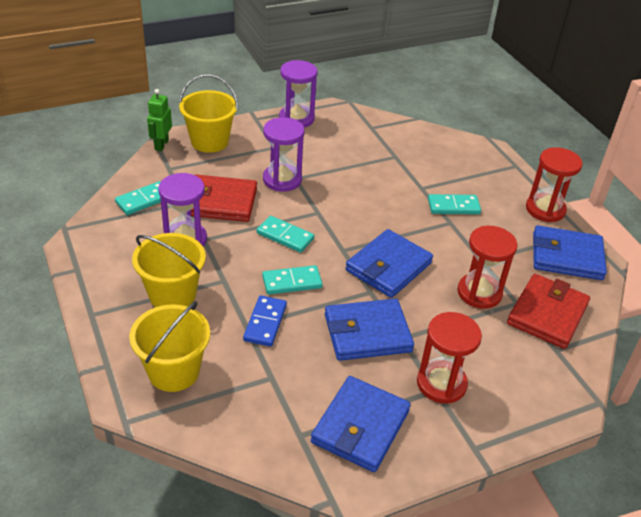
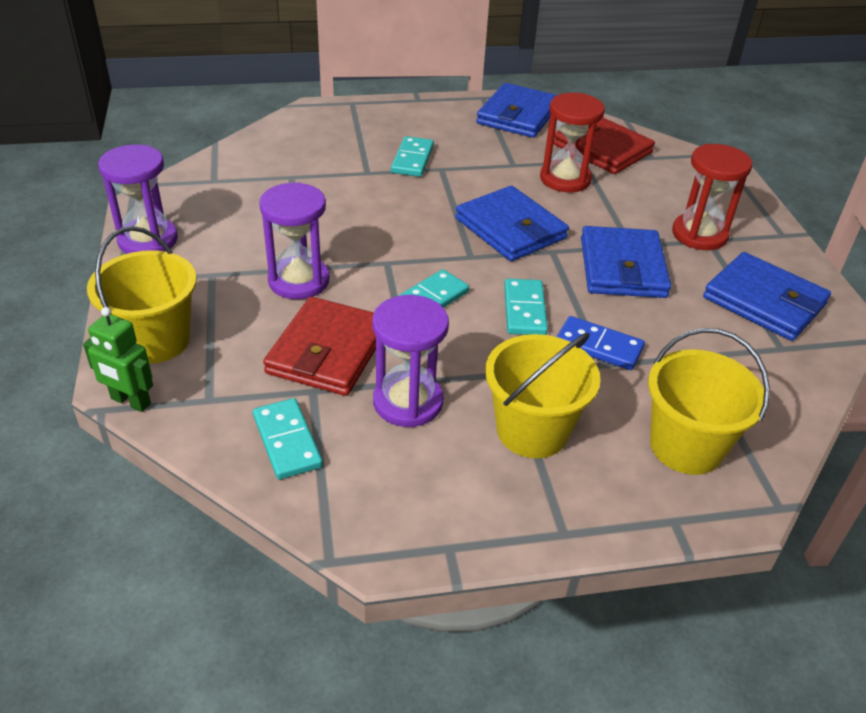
camera: 75 degrees left, 0 degrees up
(545, 209) = (438, 106): red hourglass -> none

